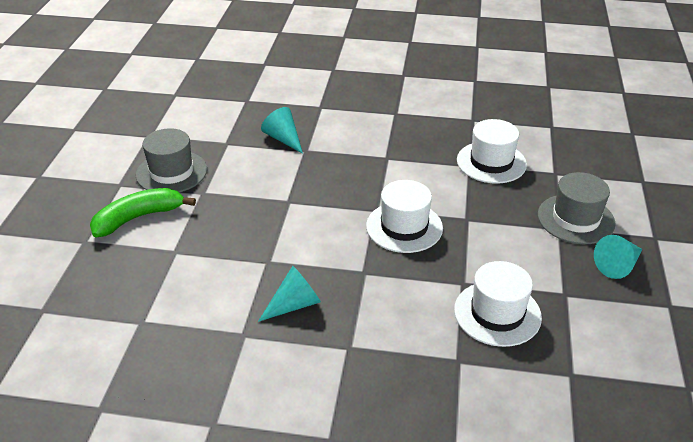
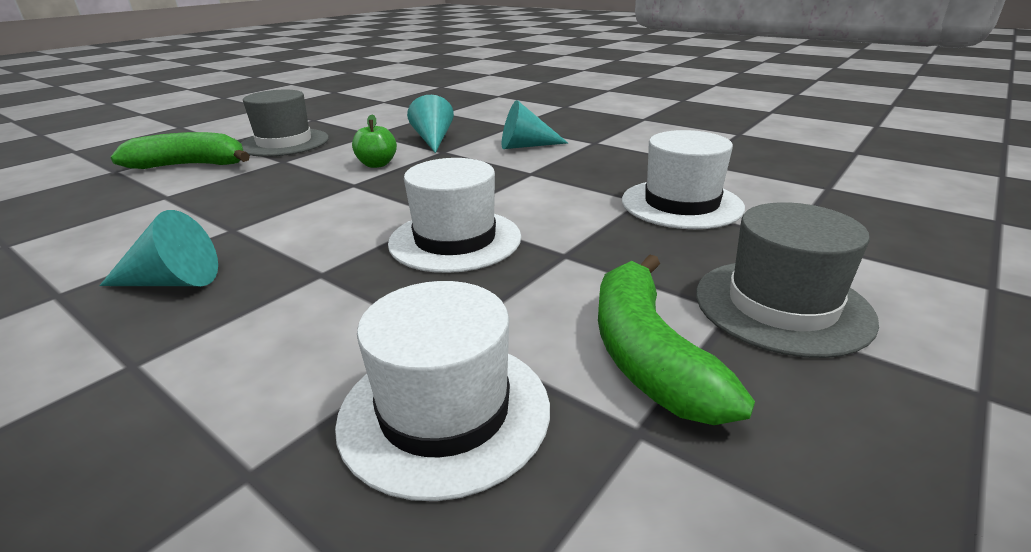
camera: 30 degrees right, 10 degrees down
(278, 177) = (377, 164): none -> green apple
(545, 262) = (647, 355): none -> green banana
(618, 265) = (834, 418): turquoise cone -> turquoise cone (526, 146)

